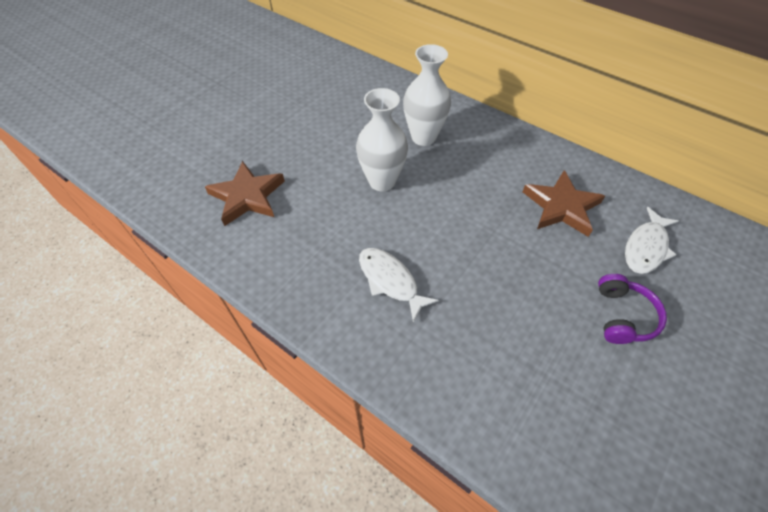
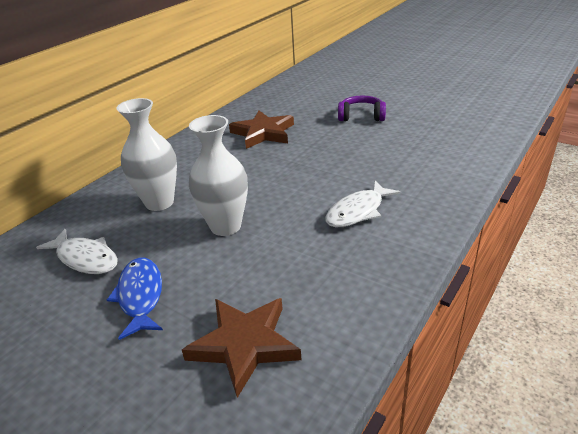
camera: 90 degrees left, 20 degrees down
(309, 141) = (140, 296): none -> blue fish
(646, 247) = (301, 106): white fish -> white fish (85, 258)

